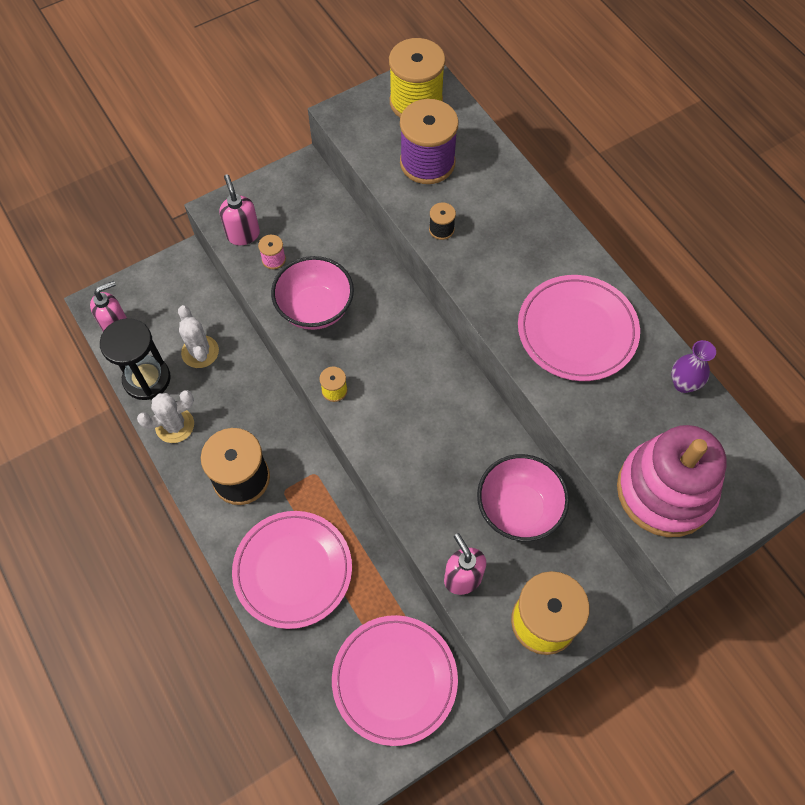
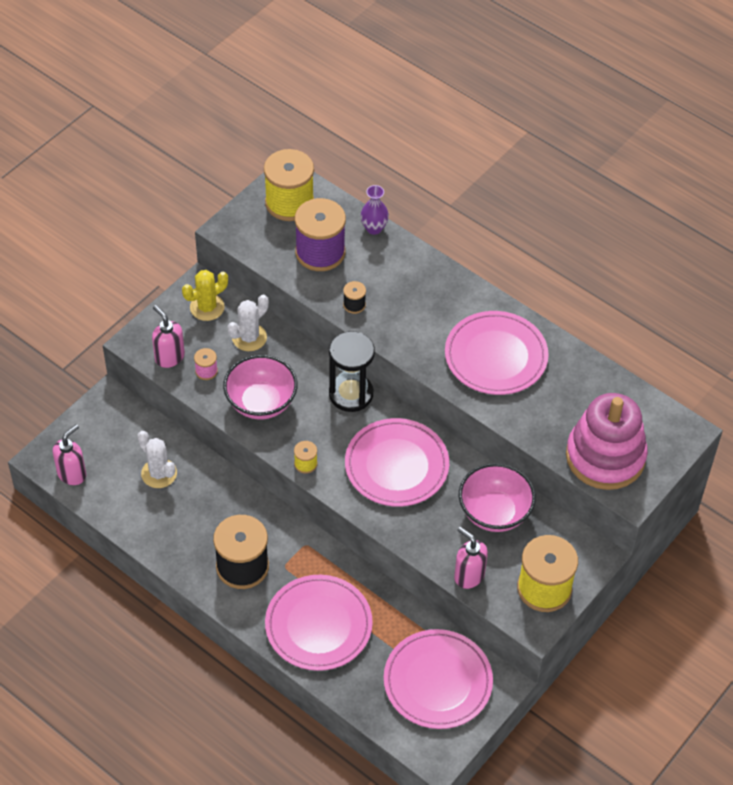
camera: 20 degrees left, 10 degrees down
(147, 379) = (120, 509): black hourglass -> black hourglass (351, 394)
(175, 425) = (163, 541): white cactus -> white cactus (249, 337)
(302, 192) = (207, 307): none -> yellow cactus
(430, 421) = (396, 465): none -> pink plate
(683, 384) = (593, 374): purple vase -> purple vase (374, 228)

